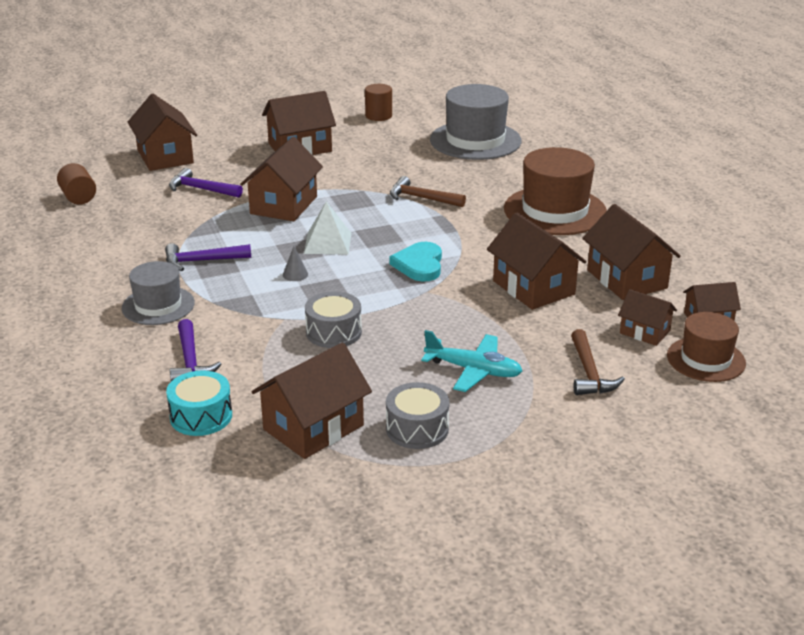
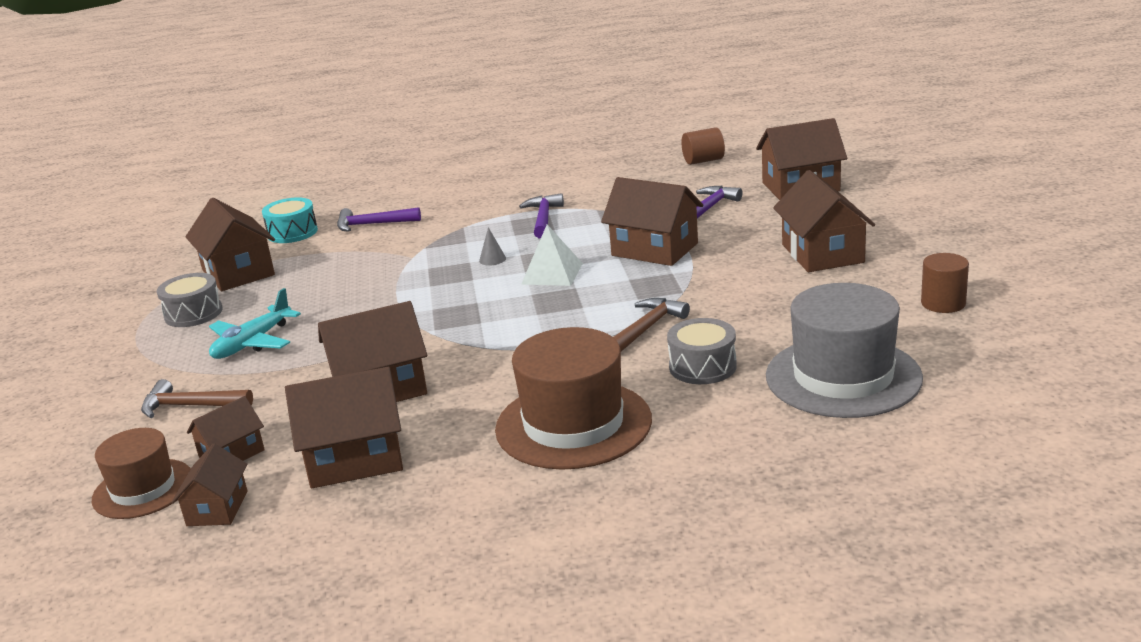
camera: 105 degrees right, 5 degrees down
(158, 305) = (471, 207): grey hat -> none
(333, 332) = (372, 278): grey drum -> grey drum (702, 367)
(419, 265) = (474, 322): turquoise heart -> none

